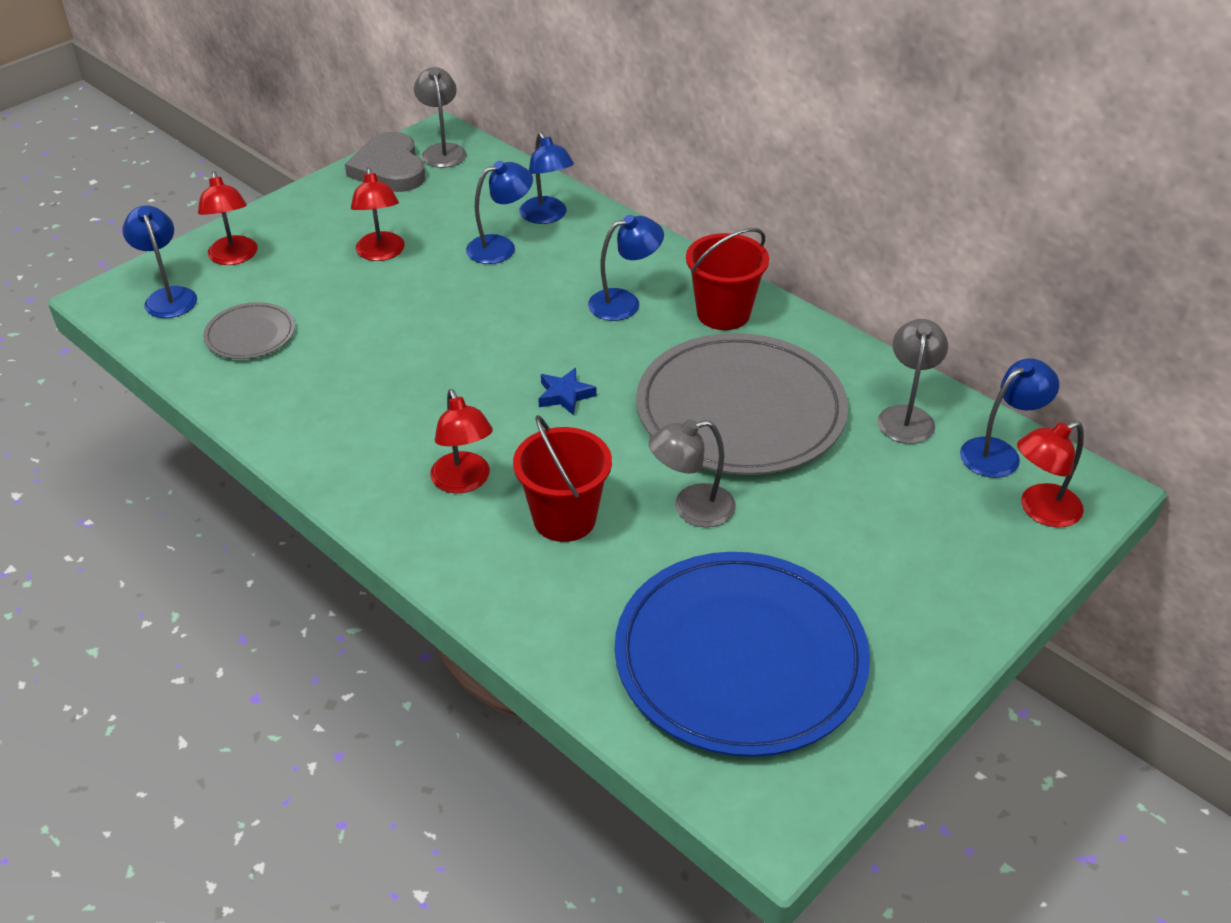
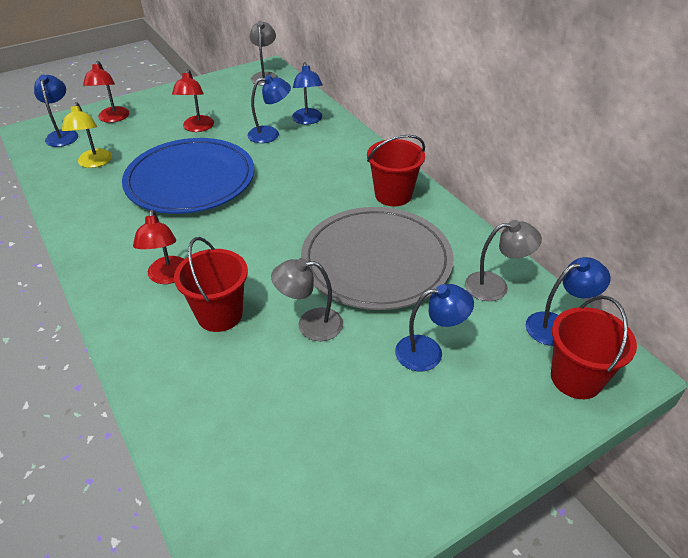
camera: 15 degrees right, 0 degrees up
(250, 334) = (94, 163): grey plate -> yellow lamp
(390, 168) = (229, 82): grey heart -> none
(565, 395) = (263, 231): blue star -> none
(624, 302) = (331, 178): blue lamp -> blue lamp (429, 352)
(740, 657) = (293, 448): blue plate -> blue plate (190, 180)
(907, 416) = (495, 286): grey lamp -> grey lamp turned 60 degrees clockwise
(1040, 510) = (576, 378): red lamp -> red bucket

